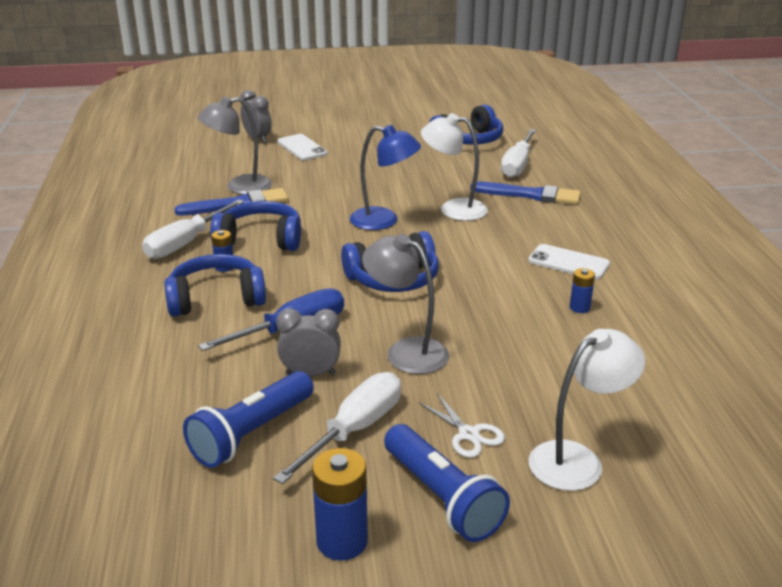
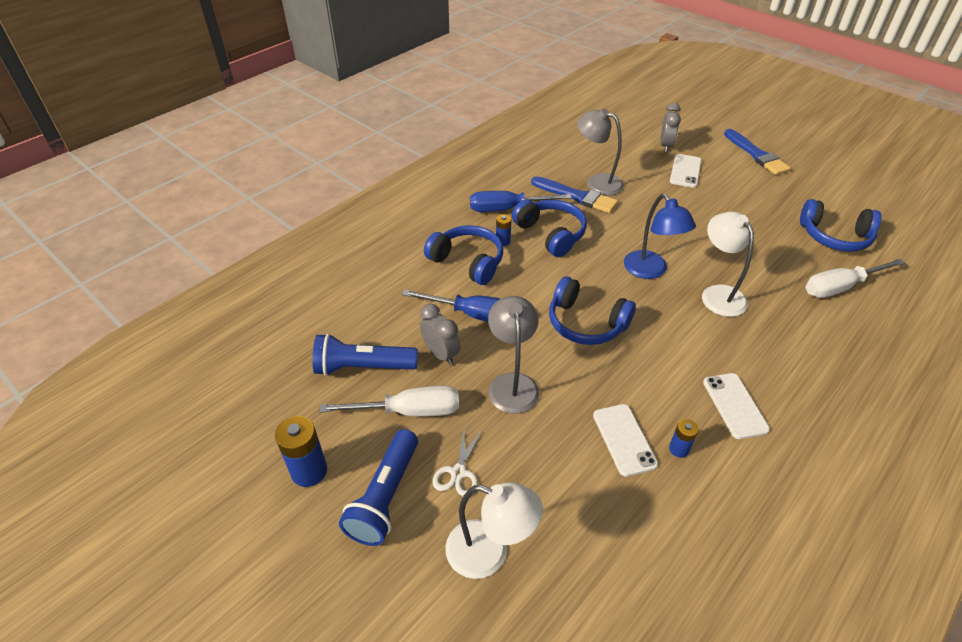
camera: 50 degrees right, 15 degrees up
(186, 243) = (507, 209): white screwdriver -> blue screwdriver
(530, 195) = (804, 323): blue brush -> blue brush (756, 154)
(540, 327) = (624, 439): none -> white phone

